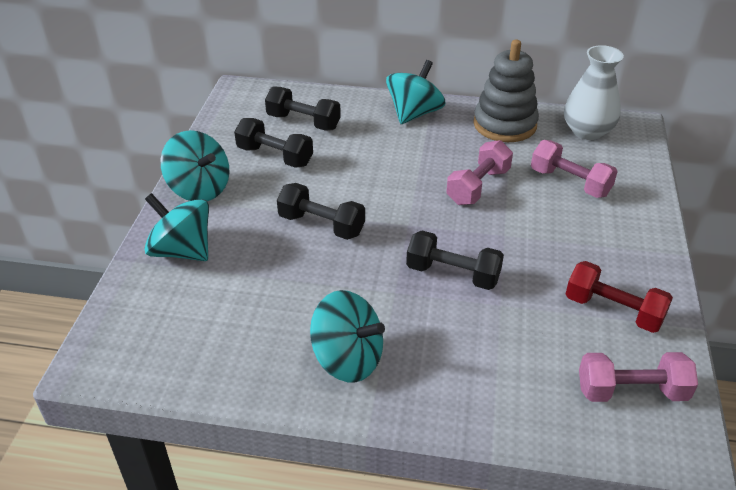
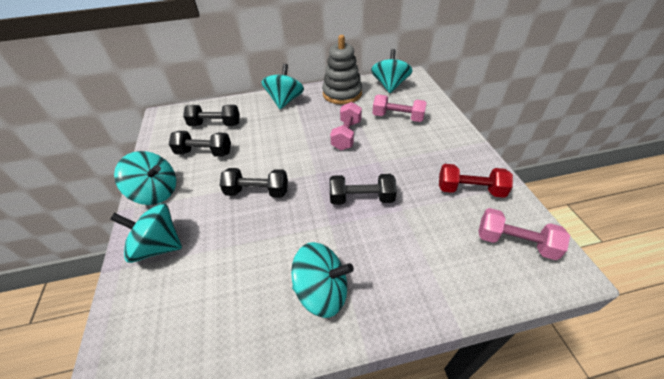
camera: 20 degrees left, 5 degrees up
(587, 131) = (390, 85): white vase -> turquoise spinning top
(631, 391) = (515, 242): pink dumbbell -> pink dumbbell turned 45 degrees clockwise

